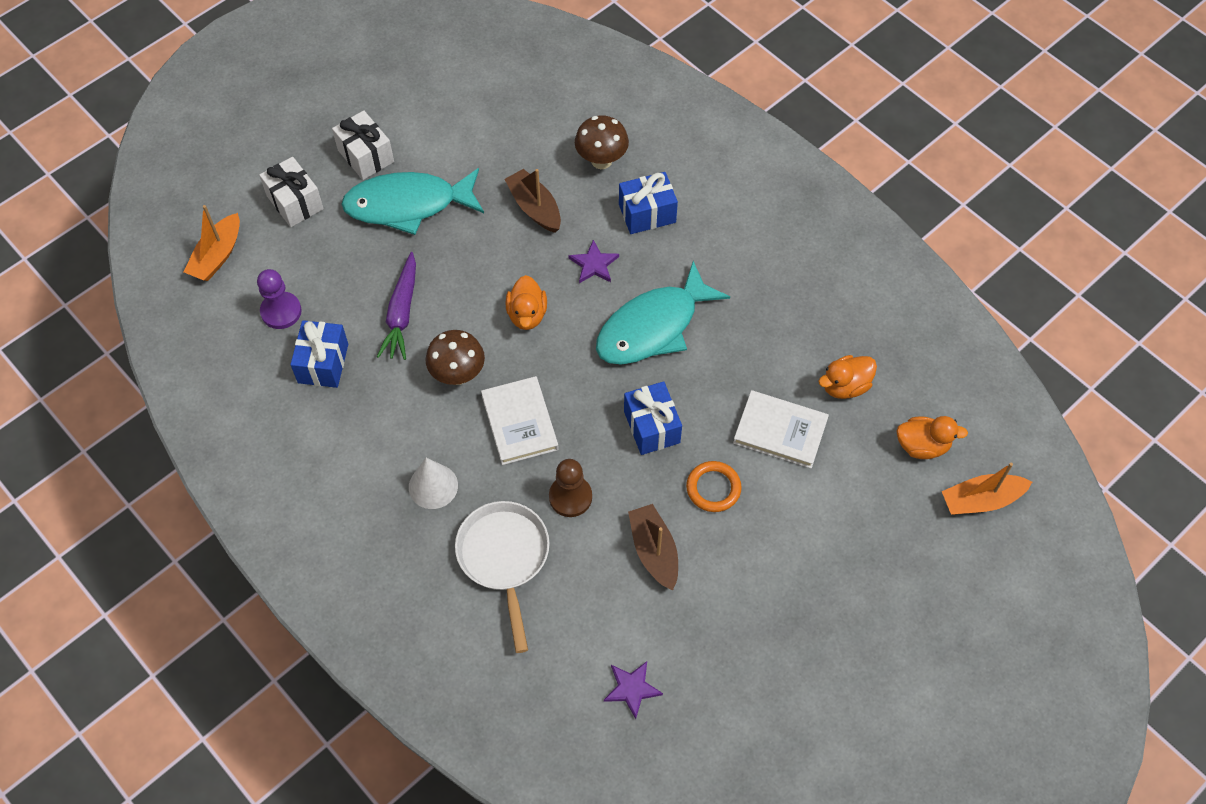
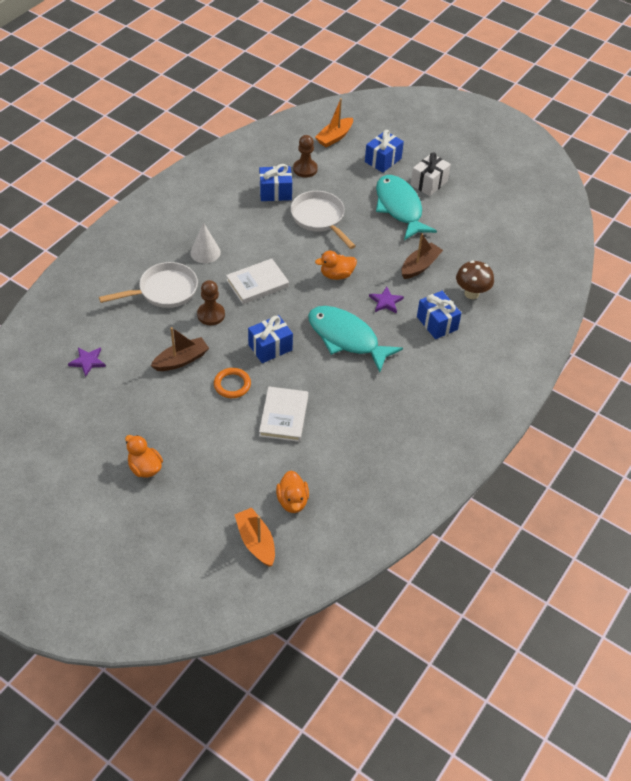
camera: 75 degrees right, 10 degrees down
(217, 255) = (334, 137): orange boat -> orange boat turned 60 degrees counterclockwise
(281, 311) = (305, 169): purple pawn -> brown pawn
(295, 202) = (383, 160): white gift -> blue gift
(401, 313) = (319, 219): purple carrot -> white pan
(458, 374) = (283, 250): brown mushroom -> none
(845, 386) = (330, 450): orange duck -> orange duck (145, 468)

